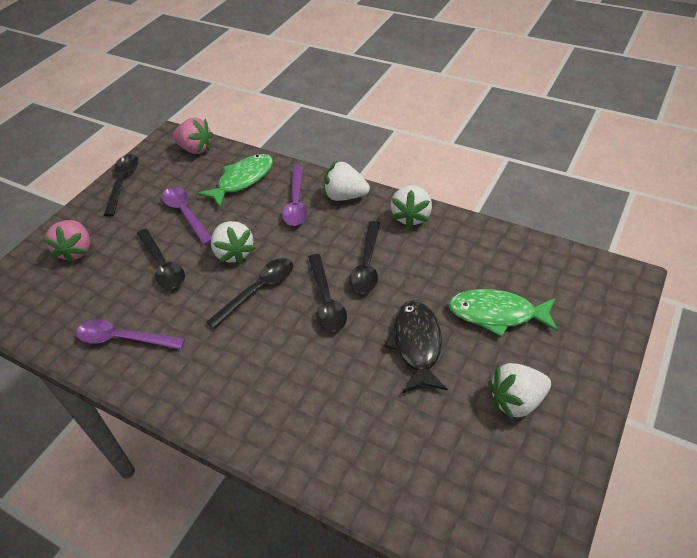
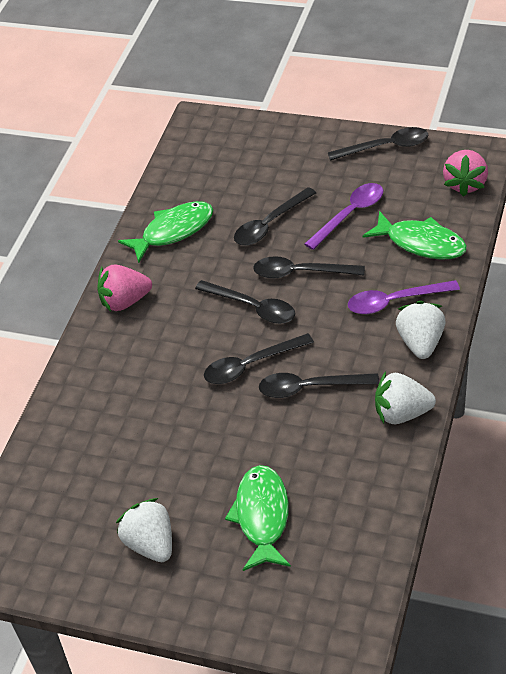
camera: 80 degrees right, 0 degrees up
(76, 251) = (274, 155): pink strawberry -> pink strawberry (125, 301)
(123, 339) = (173, 231): purple spoon -> green fish
(234, 253) = (300, 273): white strawberry -> black spoon
(416, 344) = (207, 451): black fish -> none

